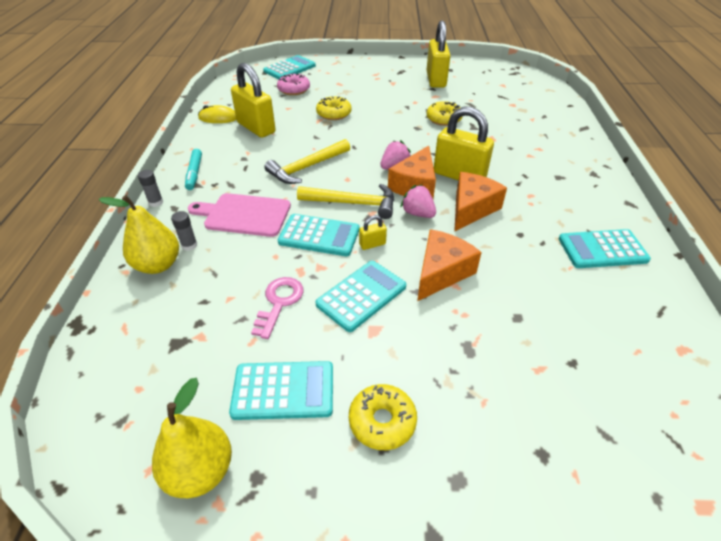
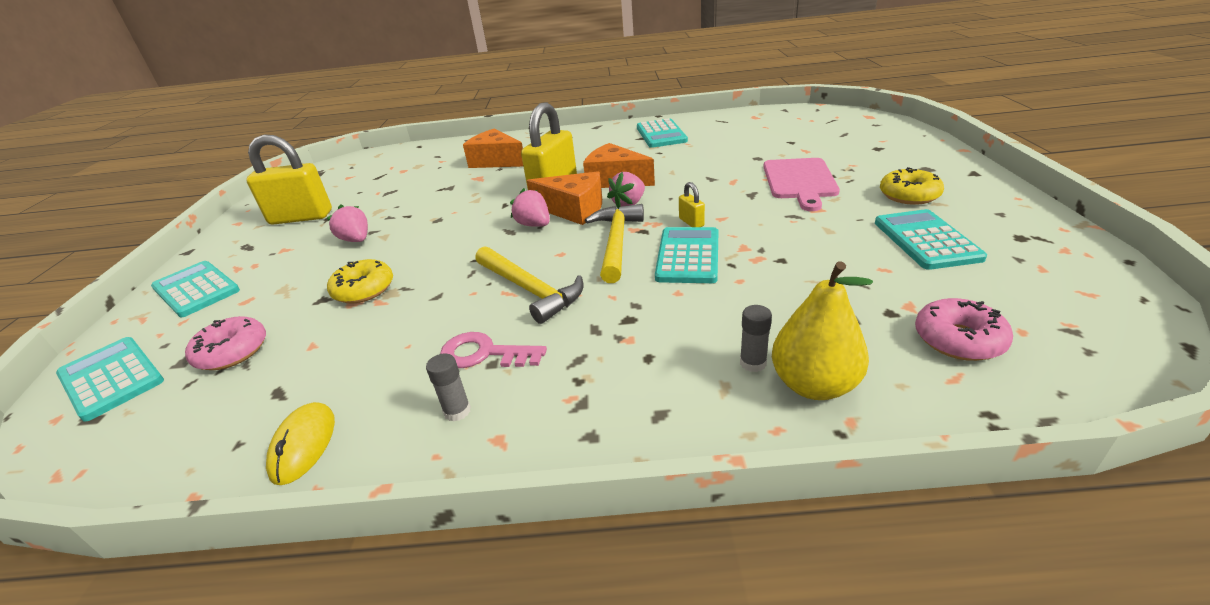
camera: 90 degrees left, 10 degrees down
(152, 346) = (958, 339): none -> pink donut
(156, 202) = (647, 448): grey glue stick -> grey glue stick (457, 411)
(194, 173) = (541, 419): turquoise marker -> none
(200, 471) = (1053, 265): yellow pear -> none
(244, 215) = (660, 324): pink cutting board -> pink cutting board (799, 181)
(256, 128) = (378, 371): yellow padlock -> none
(279, 303) = (817, 263): pink key -> pink key (484, 354)
(361, 295) = (774, 219): turquoise calculator -> turquoise calculator (196, 289)
(396, 103) = (356, 240): none -> pink strawberry
(441, 272) = (719, 187): orange cheese -> orange cheese (496, 161)
(443, 119) = (421, 205): yellow donut -> none

